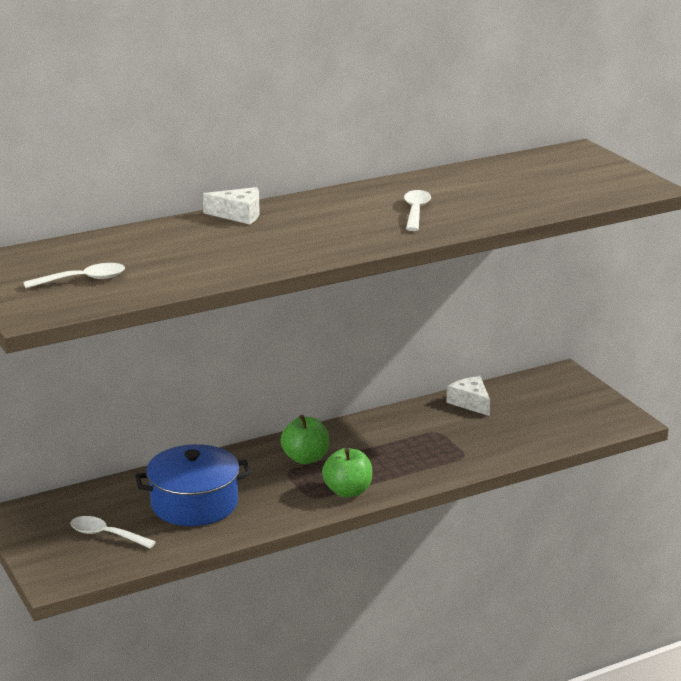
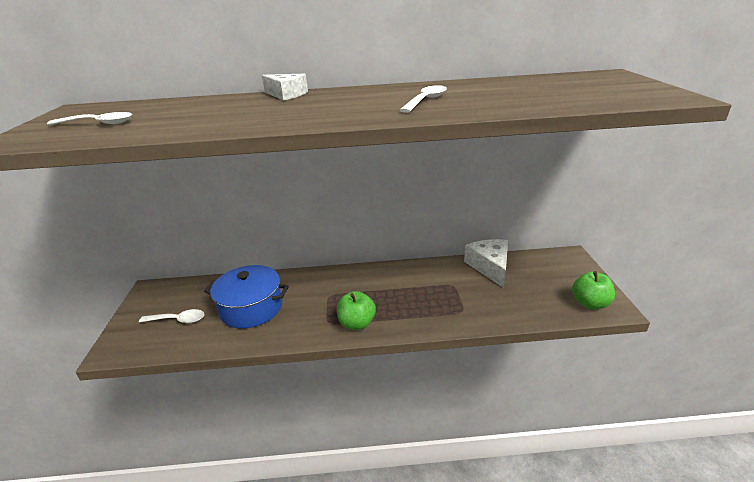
camera: 25 degrees right, 5 degrees up
(106, 535) = (178, 320): white spoon -> white spoon turned 135 degrees clockwise
(305, 458) = (349, 288): green apple -> green apple (590, 303)
(470, 402) = (490, 267): white cheese -> white cheese, size x1.50

